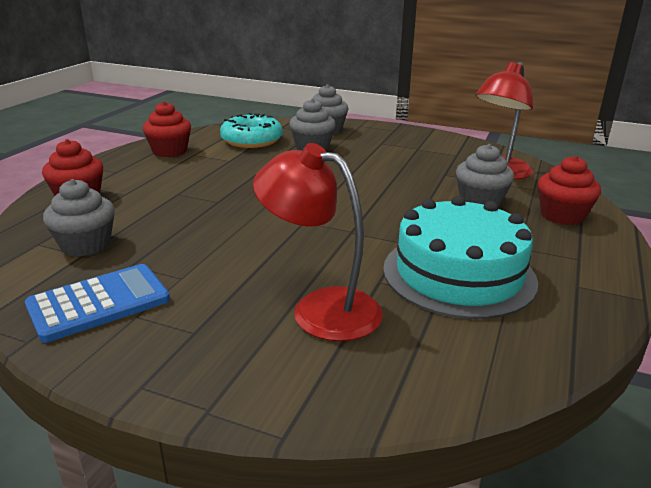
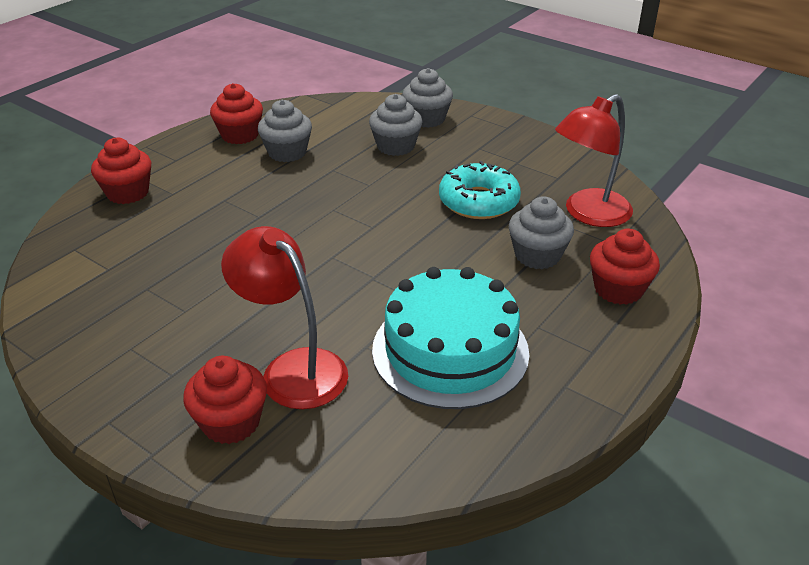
camera: 15 degrees right, 10 degrees up
(86, 245) = (114, 257): grey cupcake -> grey cupcake (287, 152)
(99, 303) = (103, 328): blue calculator -> none
(252, 140) = (334, 127): turquoise donut -> turquoise donut (478, 201)
(283, 363) = (231, 422): none -> red cupcake

